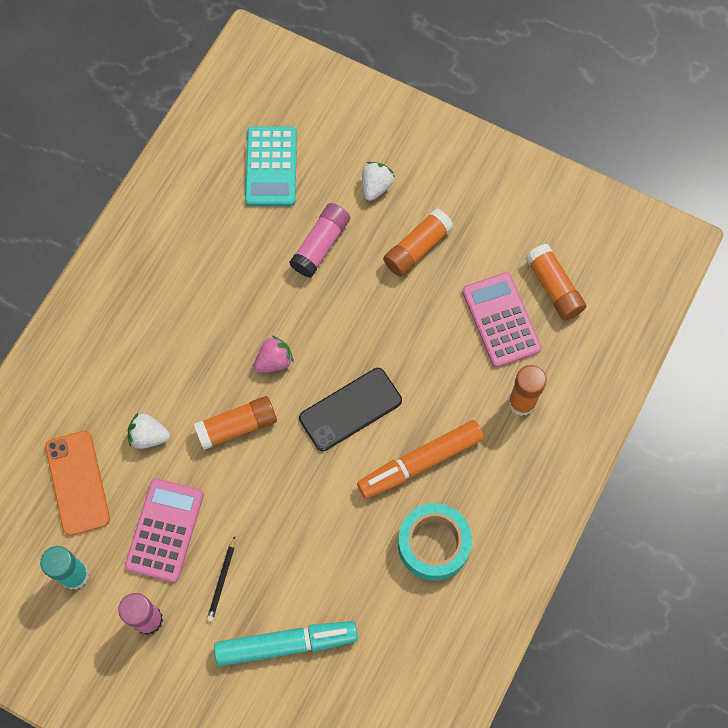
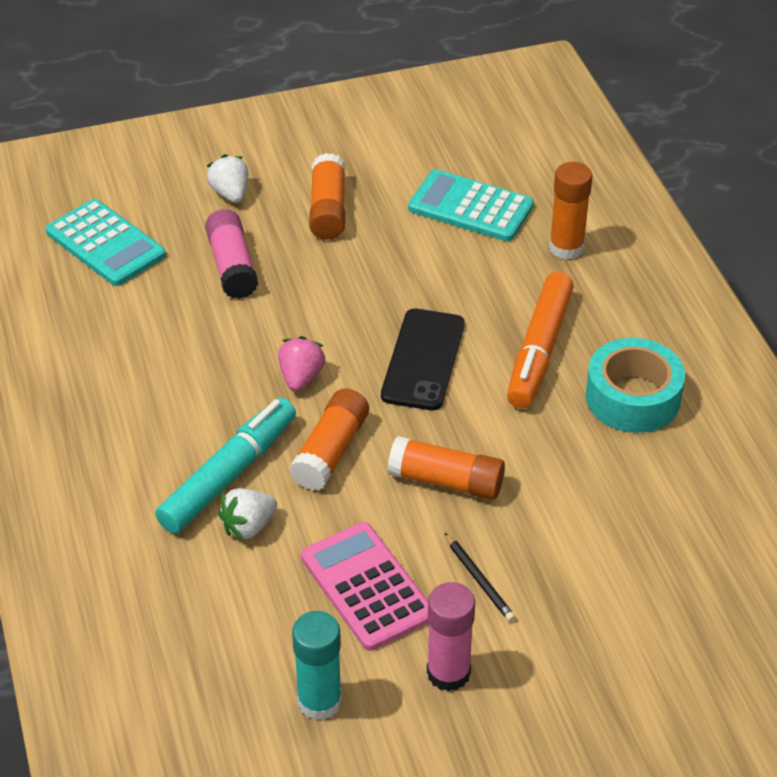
camera: 45 degrees left, 25 degrees down
(77, 483) = (220, 622): orange phone -> none
(286, 644) = (608, 577): turquoise marker -> turquoise marker (229, 475)
(501, 320) = (470, 207): pink calculator -> turquoise calculator
(553, 287) = (484, 157): orange glue stick -> orange glue stick (446, 481)

